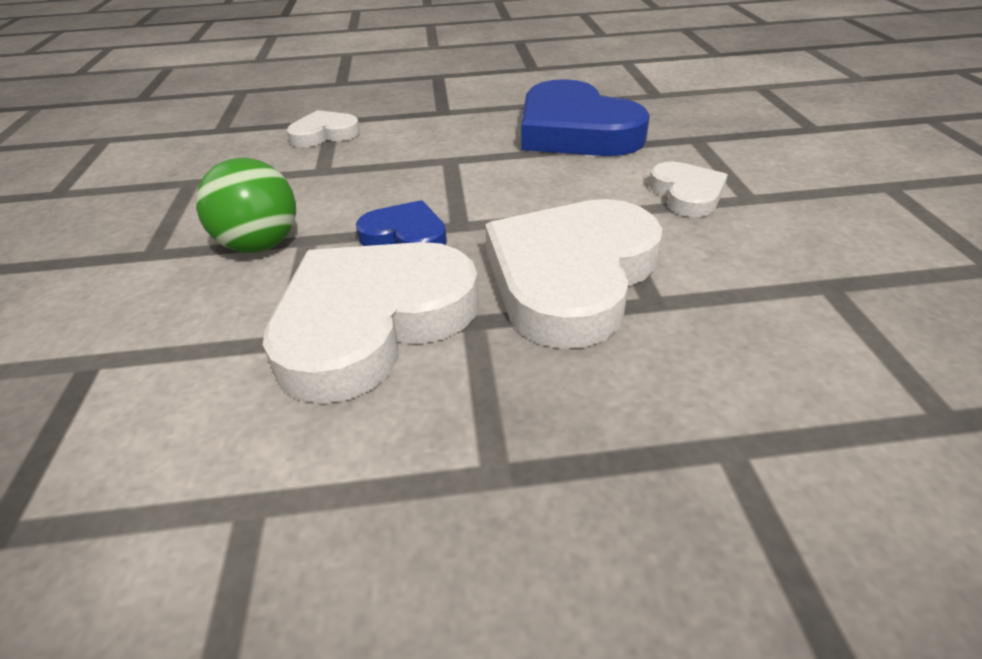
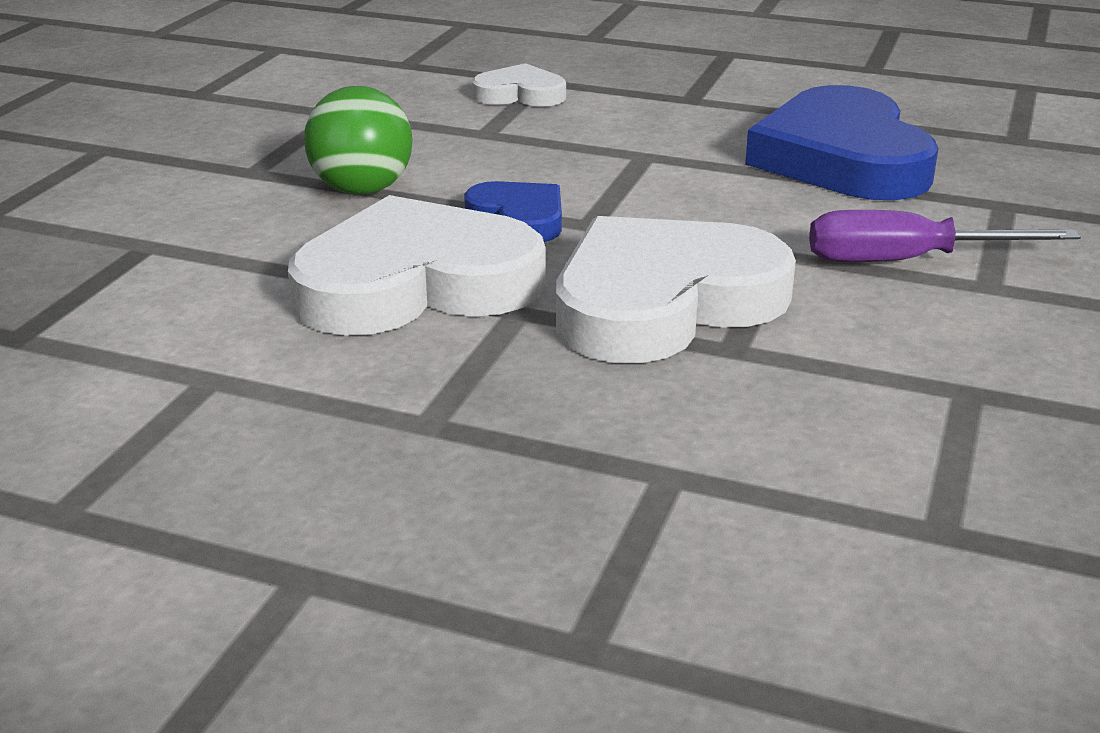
camera: 25 degrees right, 10 degrees down
(687, 194) = (906, 261): white heart -> purple screwdriver

